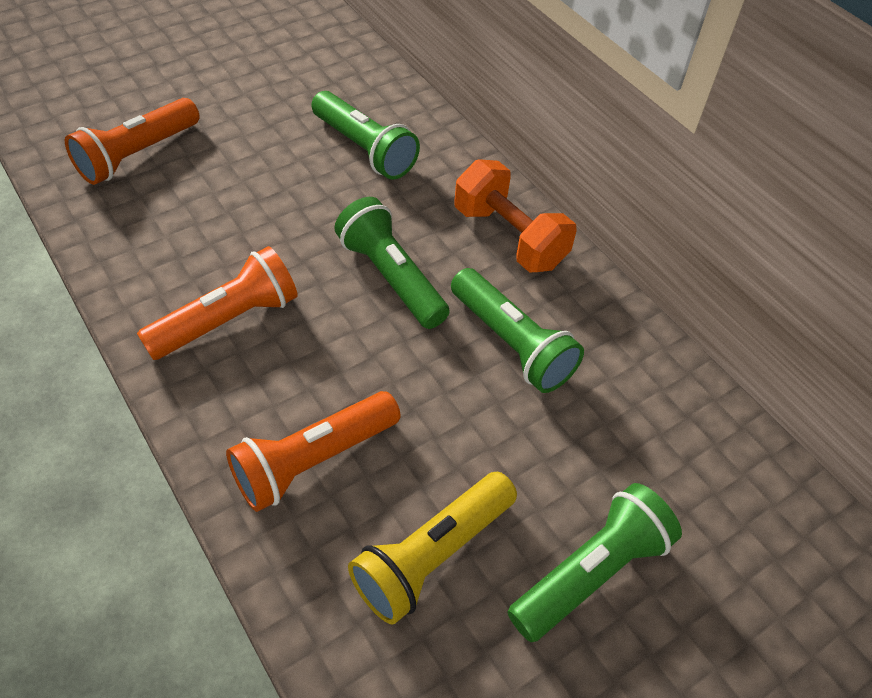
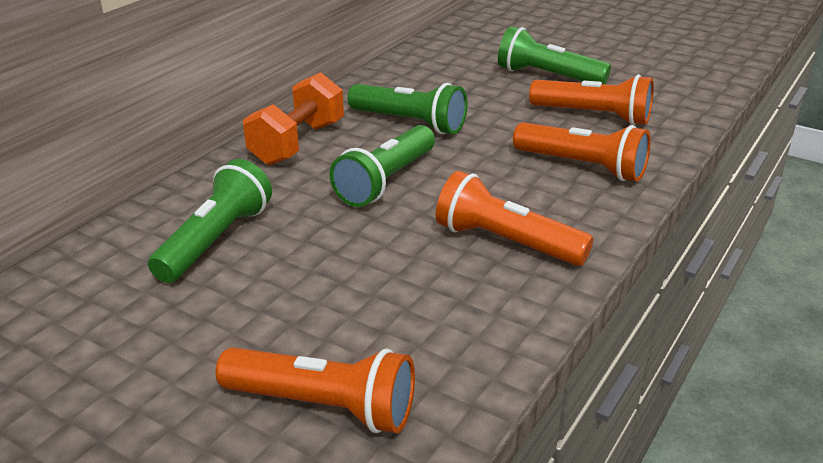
camera: 110 degrees left, 20 degrees down
(432, 555) = (593, 116): yellow flashlight -> orange flashlight
(511, 343) = (409, 123): green flashlight -> green flashlight turned 90 degrees clockwise

